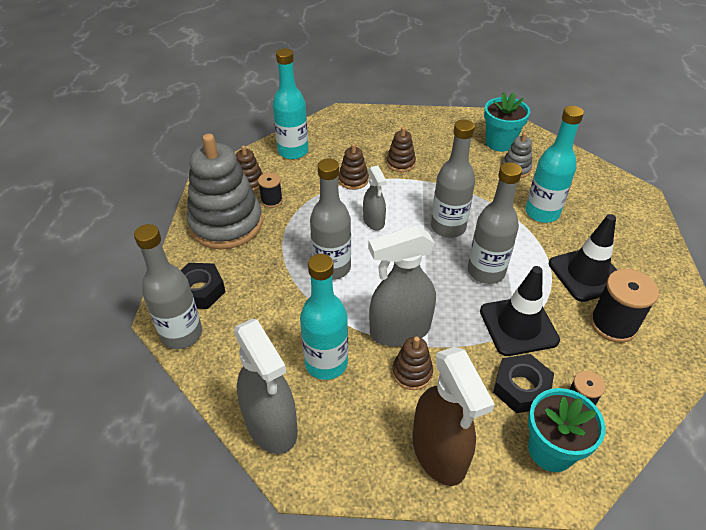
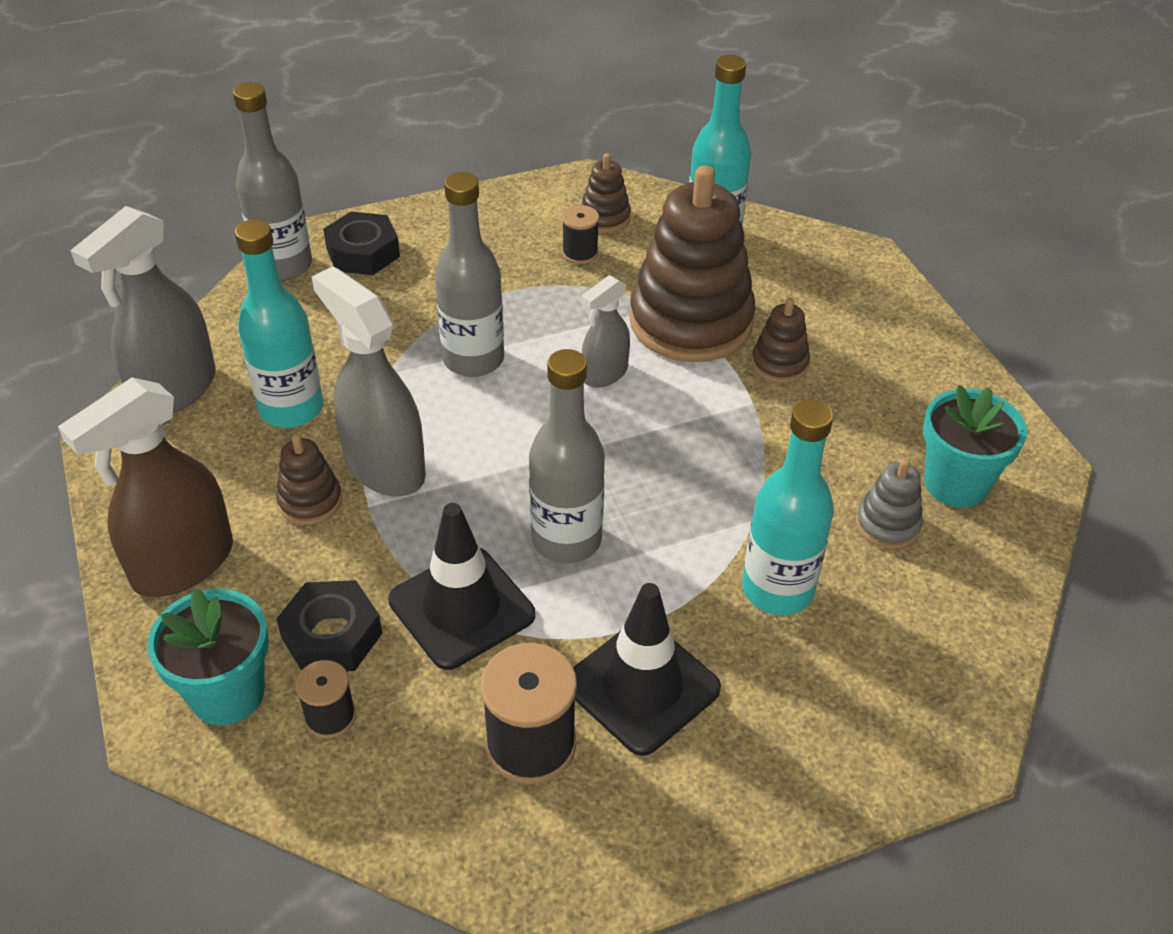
camera: 65 degrees right, 0 degrees up
(226, 224) = (501, 229): grey stacking toy -> none
(353, 180) = (690, 322): brown stacking toy -> brown stacking toy, size x2.24
(448, 227) = (648, 466): grey bottle -> none

